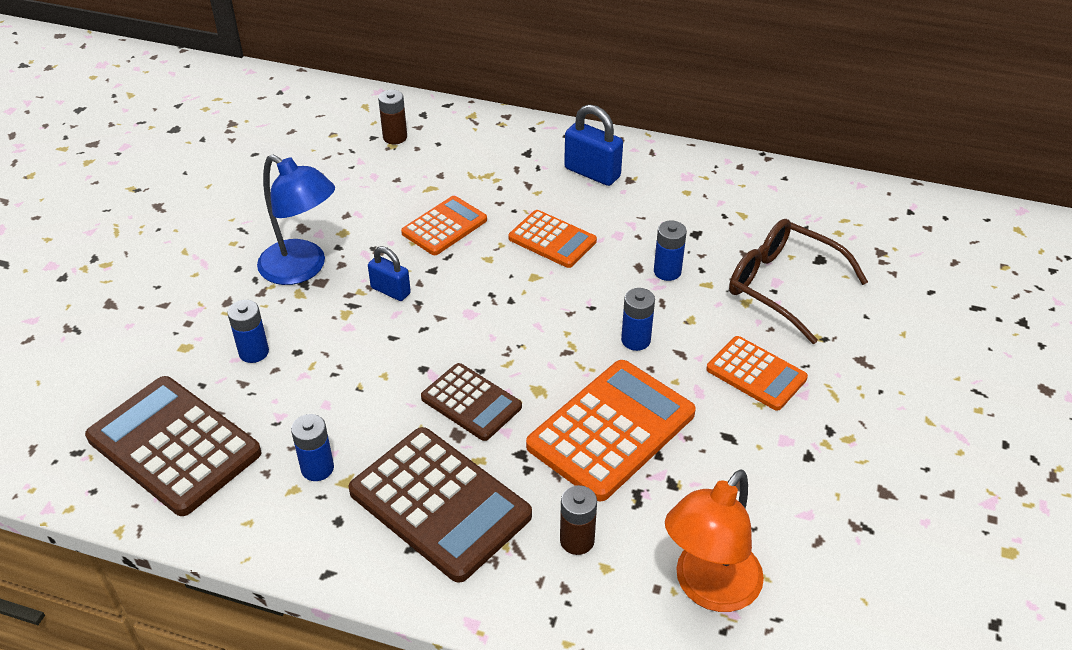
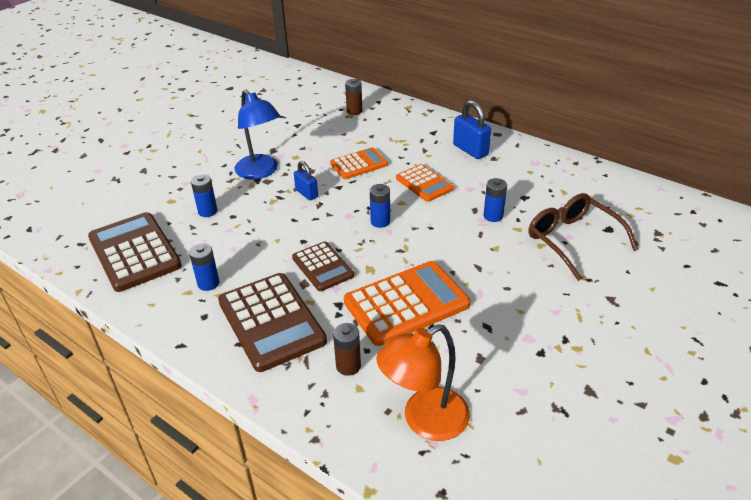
camera: 20 degrees right, 5 degrees down
(635, 340) = (450, 253): blue battery -> blue battery (380, 221)
(756, 374) = (526, 291): orange calculator -> none

